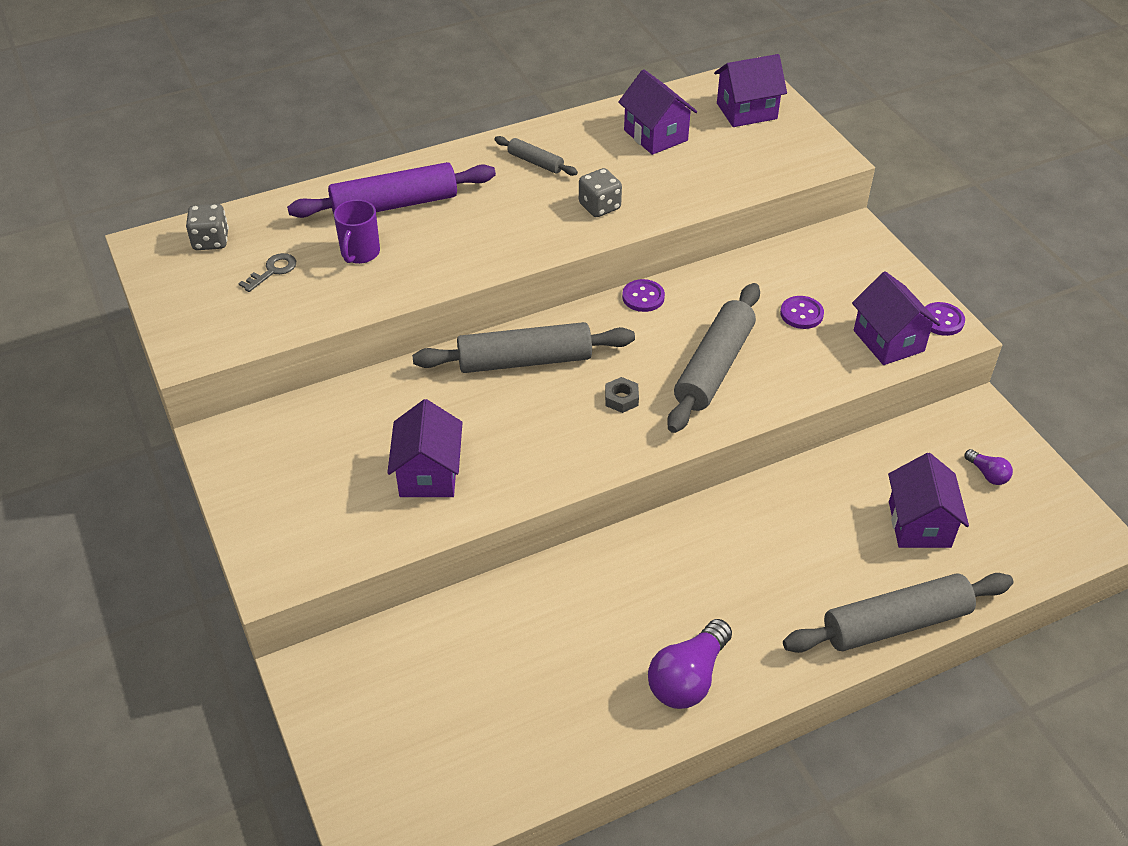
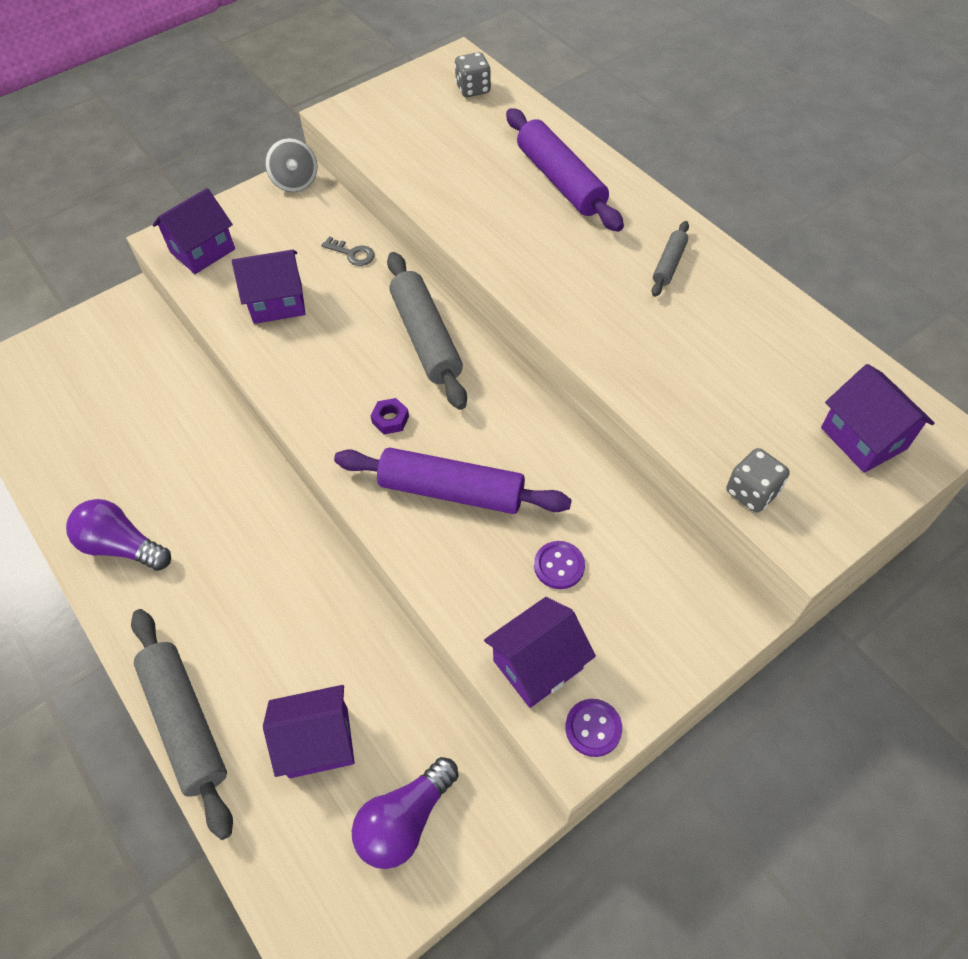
camera: 80 degrees right, 10 degrees up
(227, 443) = (295, 182): none -> grey spinning top
(273, 271) = (446, 131): grey key -> grey key (352, 254)
(360, 253) = (484, 175): purple mug -> none
(599, 207) = (614, 328): grey dice -> grey dice (751, 492)
(621, 399) = (390, 419): grey nut -> purple nut
(643, 297) = (542, 414): purple button -> none
(655, 135) = (766, 356): purple house -> purple house (202, 251)
(714, 367) = (451, 491): grey rolling pin -> purple rolling pin
(987, 474) = (405, 820): purple light bulb -> purple light bulb, size x1.97

